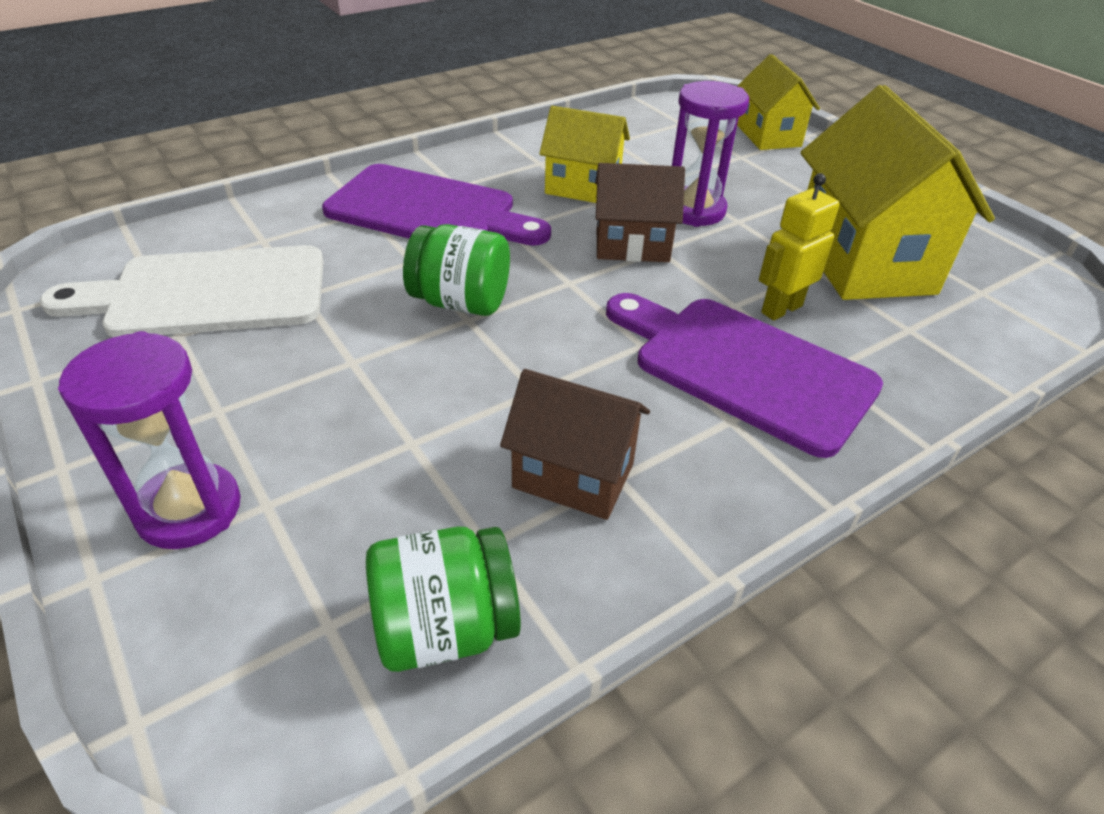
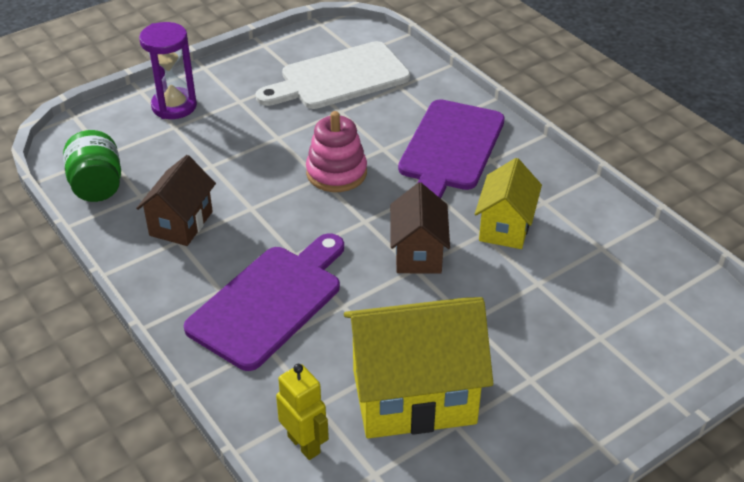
camera: 90 degrees right, 0 degrees up
(208, 293) = (339, 78): white cutting board -> white cutting board turned 105 degrees counterclockwise
(460, 302) = (336, 173): green jar -> pink stacking toy
(694, 210) = (481, 293): purple hourglass -> none
(768, 136) = (658, 365): yellow house -> none
(781, 309) = (339, 331): yellow robot -> yellow robot (304, 444)

